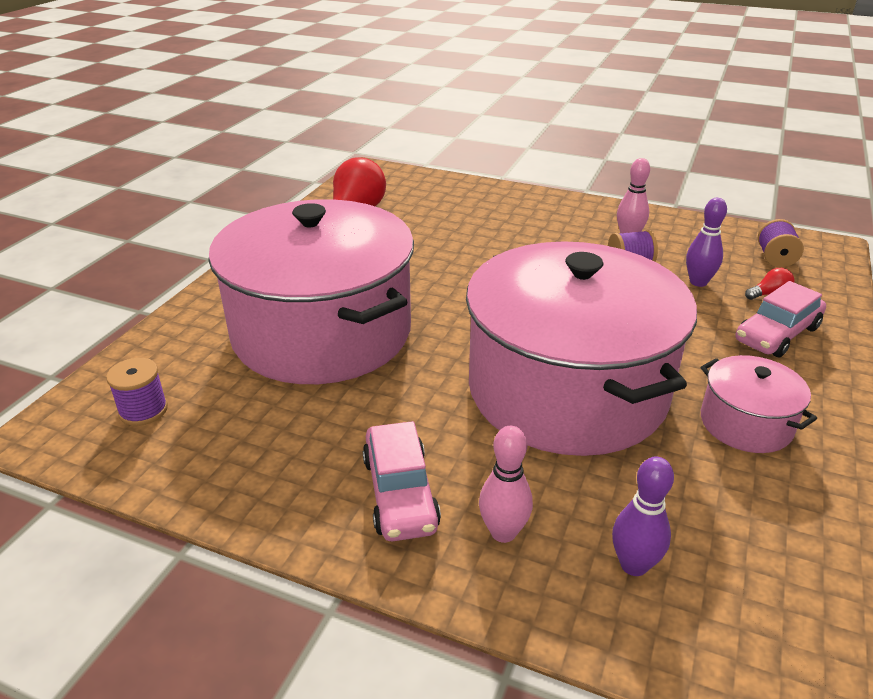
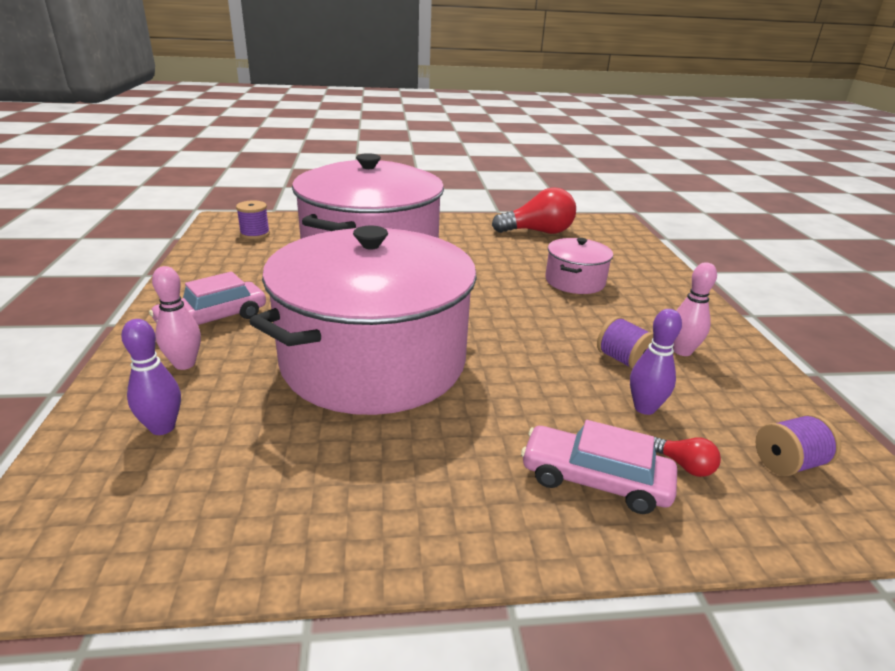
camera: 60 degrees right, 5 degrees down
(745, 423) = (392, 471): pink pot -> pink pot (574, 281)

